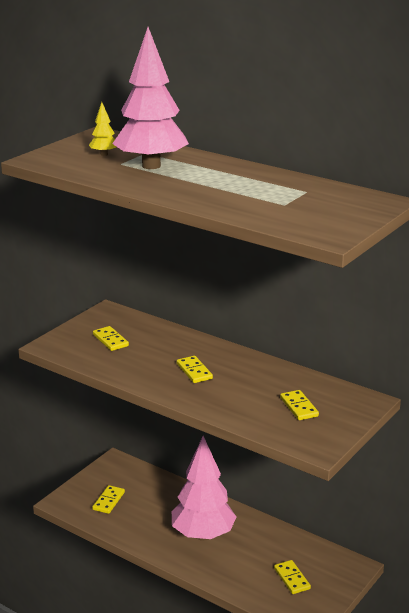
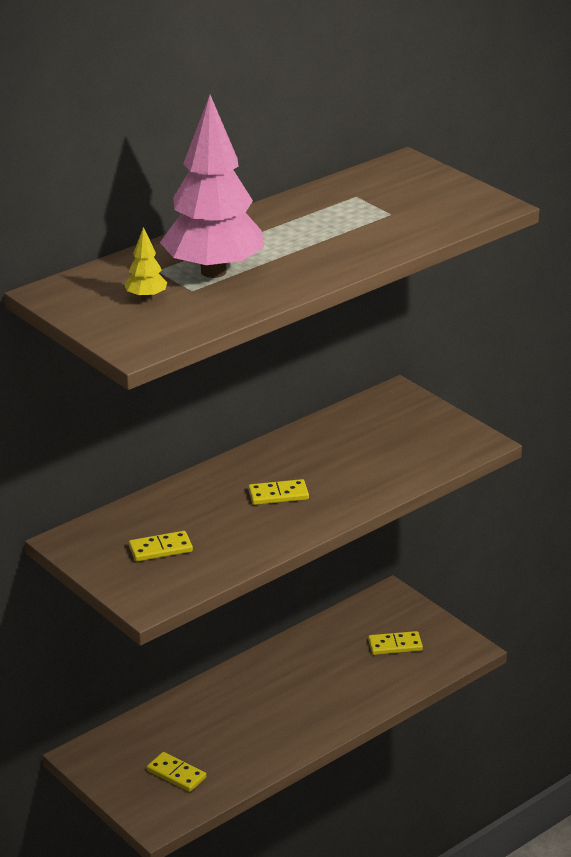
camera: 75 degrees left, 5 degrees up
(203, 535) = (287, 700): pink tree -> none
(299, 407) = (393, 438): yellow domino -> none

